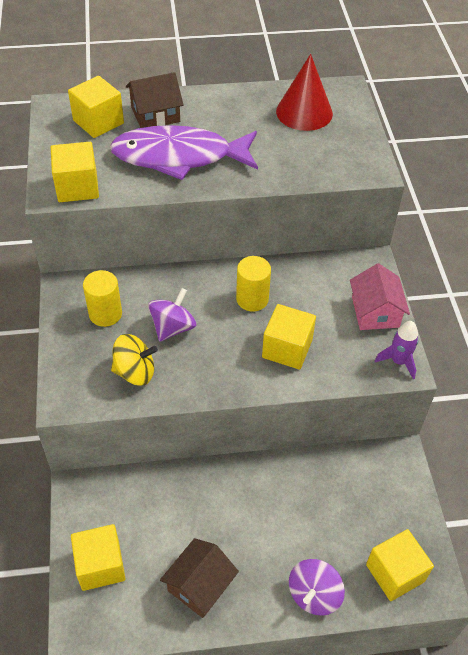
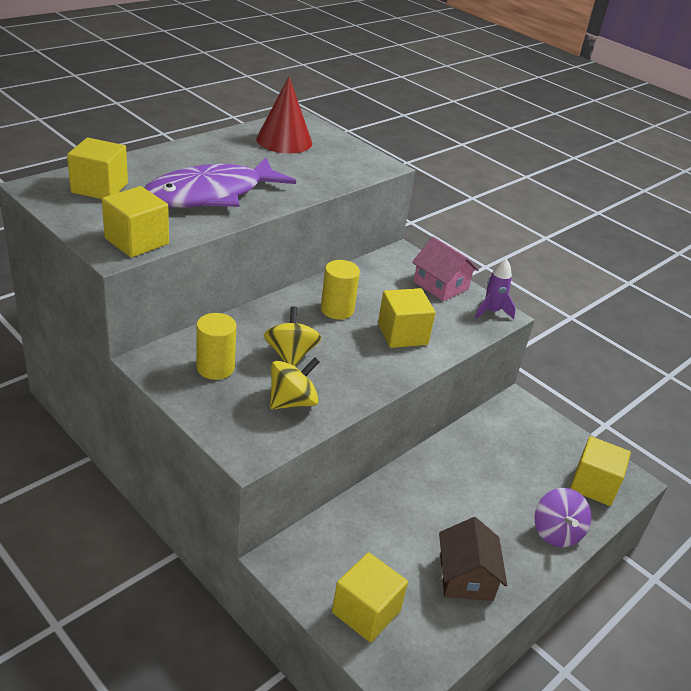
camera: 40 degrees left, 15 degrees down
(155, 114) = (151, 170): brown house -> none
(173, 327) = (290, 355): purple spinning top -> yellow spinning top

